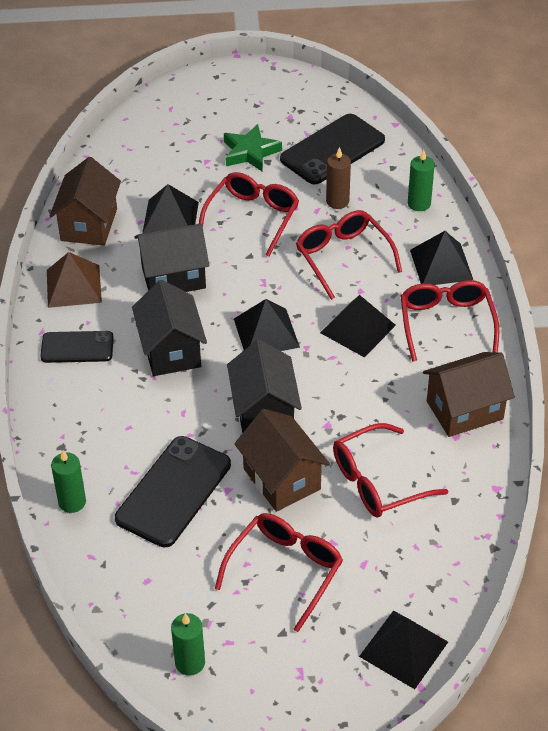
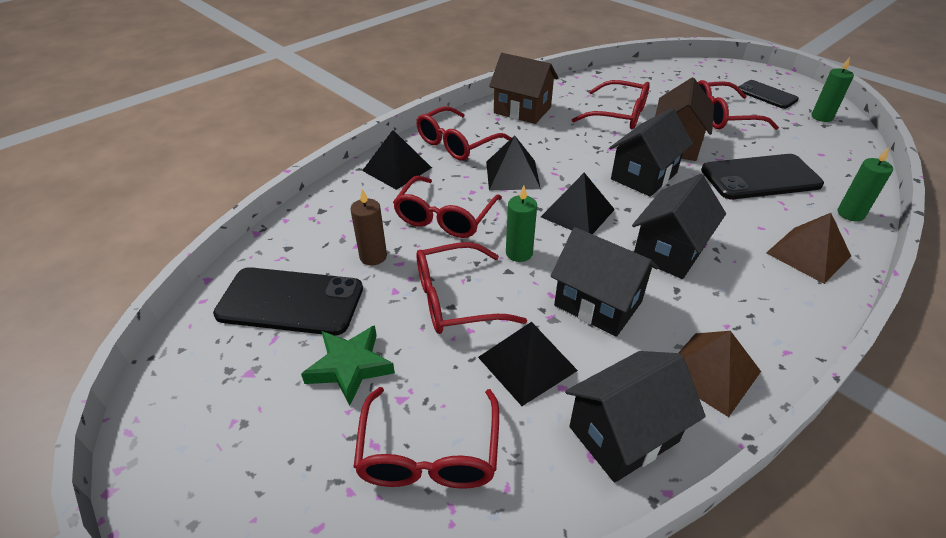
camera: 130 degrees left, 5 degrees down
(77, 347) = (758, 311): black phone -> black phone (766, 95)
(77, 425) = (808, 254): none -> brown pyramid
(89, 224) = (623, 434): brown house -> black house
(164, 155) = (429, 452): none -> red glasses
(403, 649) = (693, 71): black pyramid -> none
(419, 204) = (330, 210): green candle -> green candle (519, 253)

